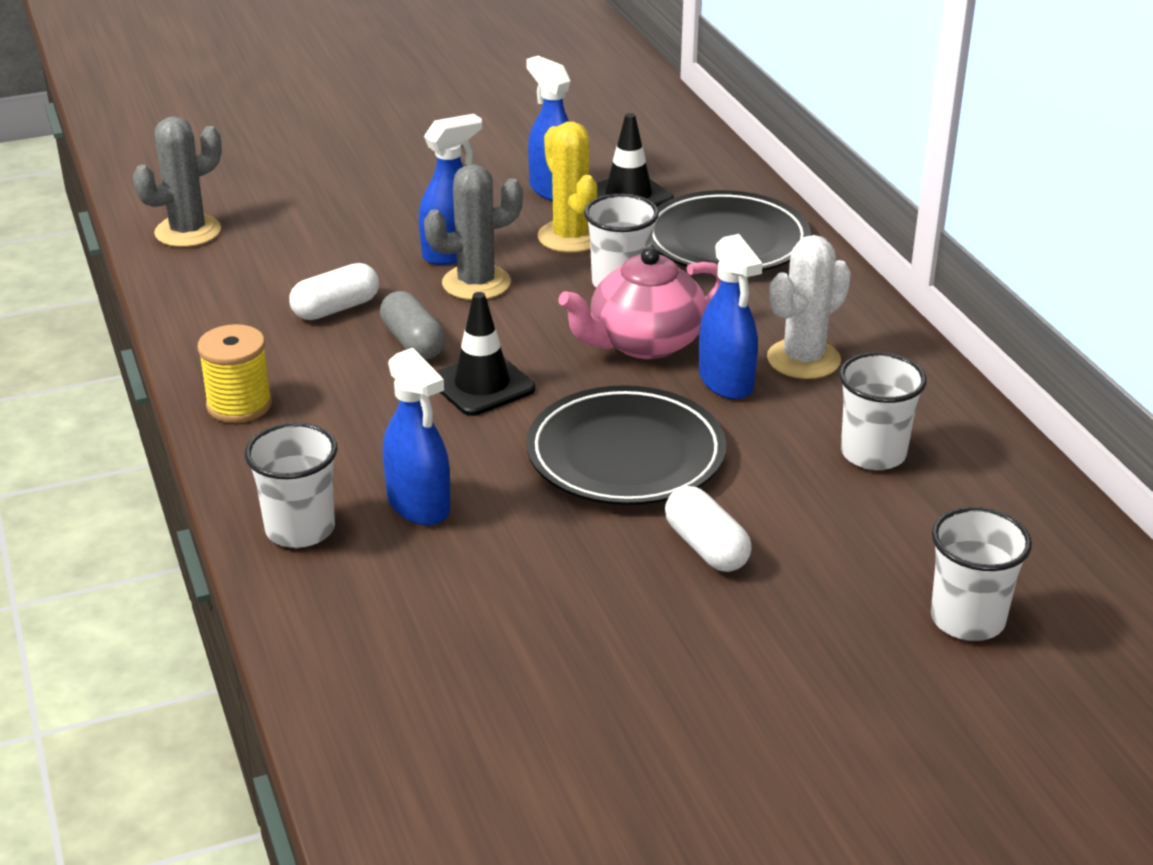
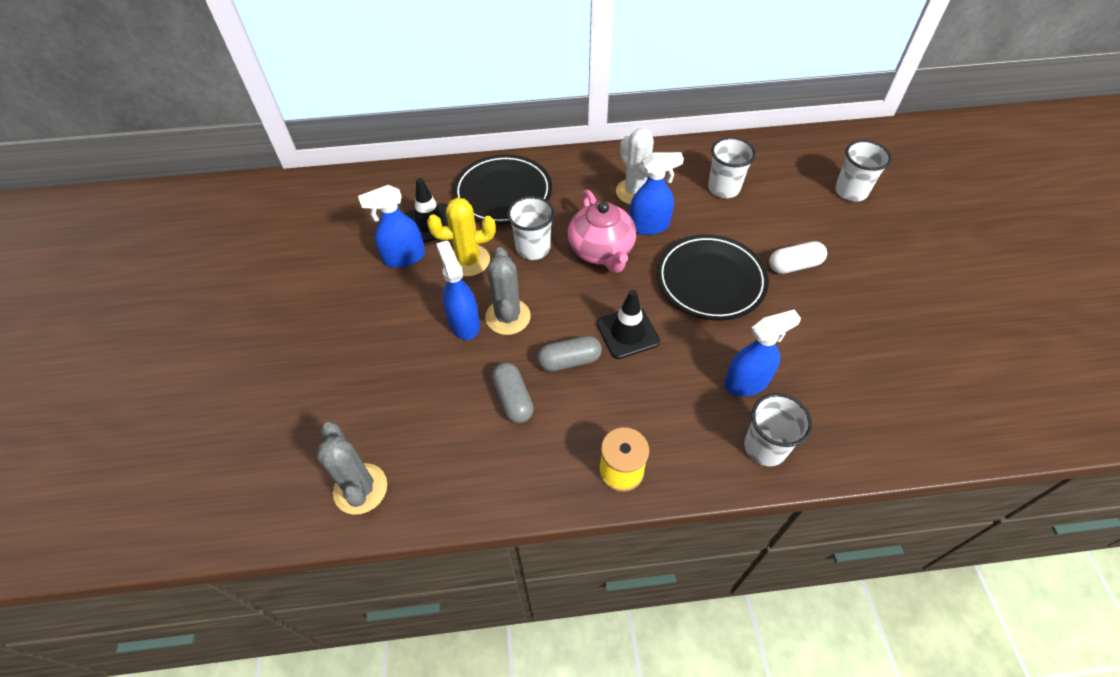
camera: 75 degrees left, 20 degrees up
(336, 308) = (513, 399): white capsule -> grey capsule

